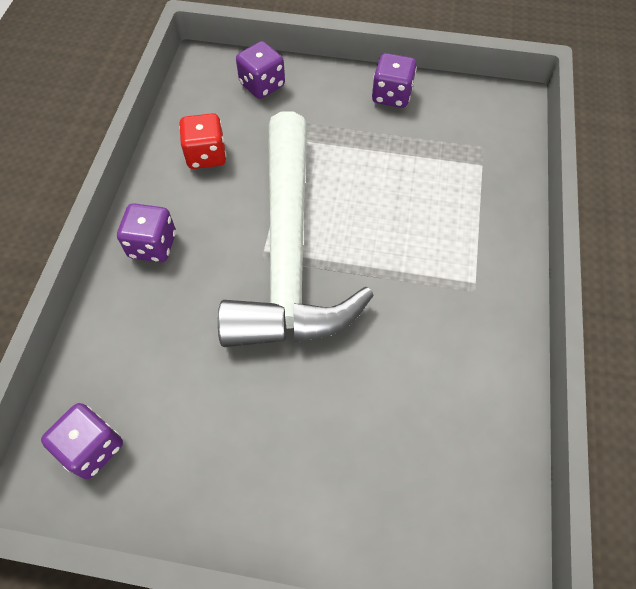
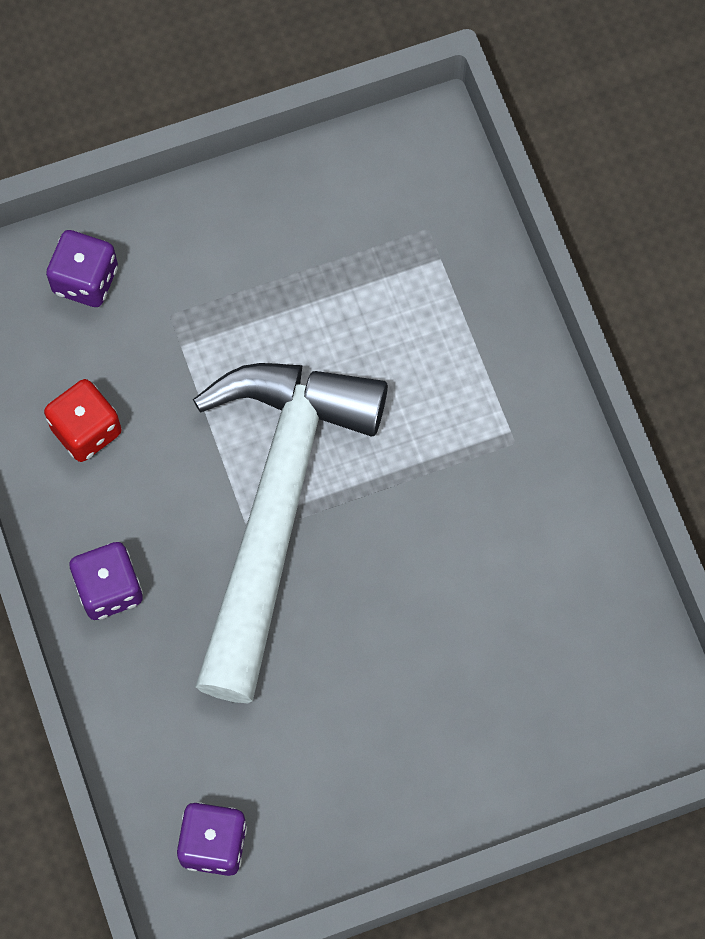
camera: 30 degrees left, 10 degrees up
(288, 252) = (276, 509): white hammer -> white hammer turned 135 degrees counterclockwise
(391, 95) = (269, 207): purple dice -> none

